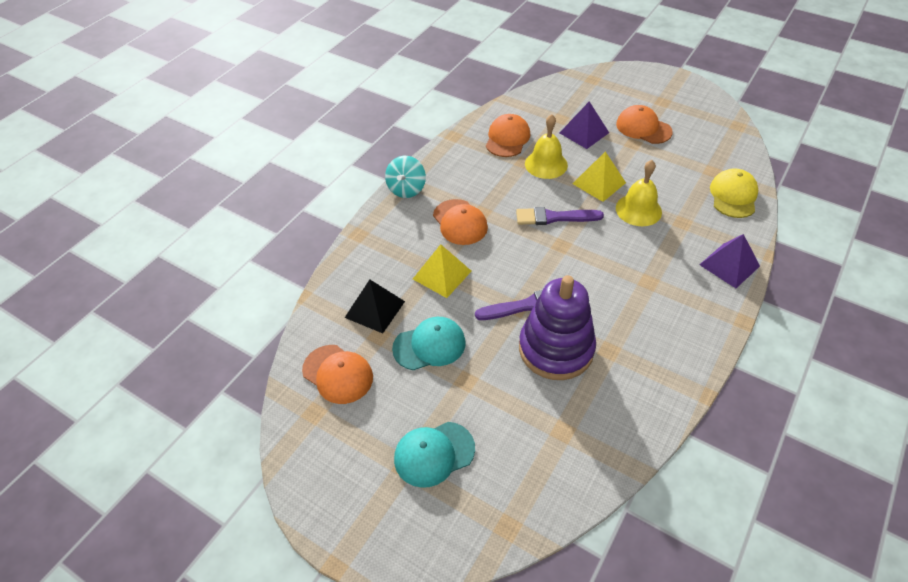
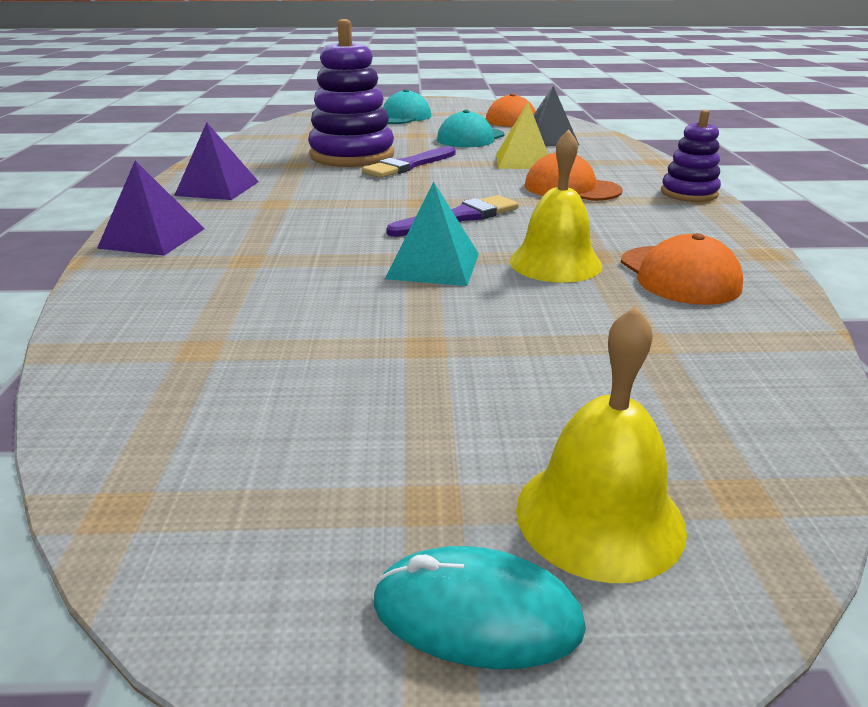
camera: 145 degrees right, 20 degrees down
(406, 189) = (689, 193): turquoise spinning top -> purple stacking toy
(584, 133) = (557, 330): purple pyramid -> purple pyramid (217, 188)
(599, 183) = (433, 266): yellow pyramid -> turquoise pyramid
(638, 210) = (334, 254): yellow bell -> yellow bell (599, 516)
(643, 128) = (429, 389): orange cap -> none
(667, 83) = (476, 614): none -> turquoise mouse
(733, 196) = (142, 318): yellow cap -> none

